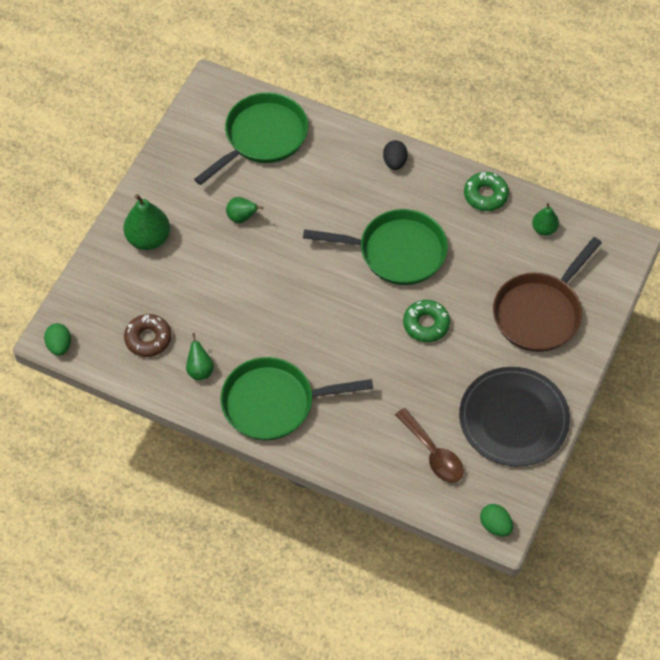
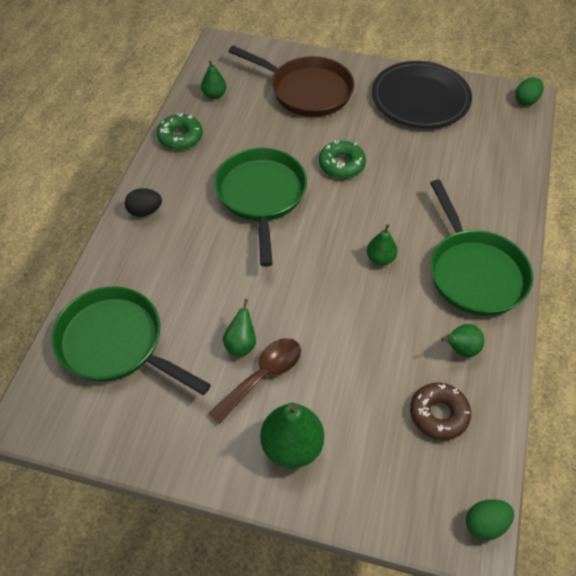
camera: 100 degrees left, 5 degrees down
(305, 332) = (380, 258): none -> green pear
(433, 453) = (476, 145): brown spoon -> brown spoon (262, 376)

